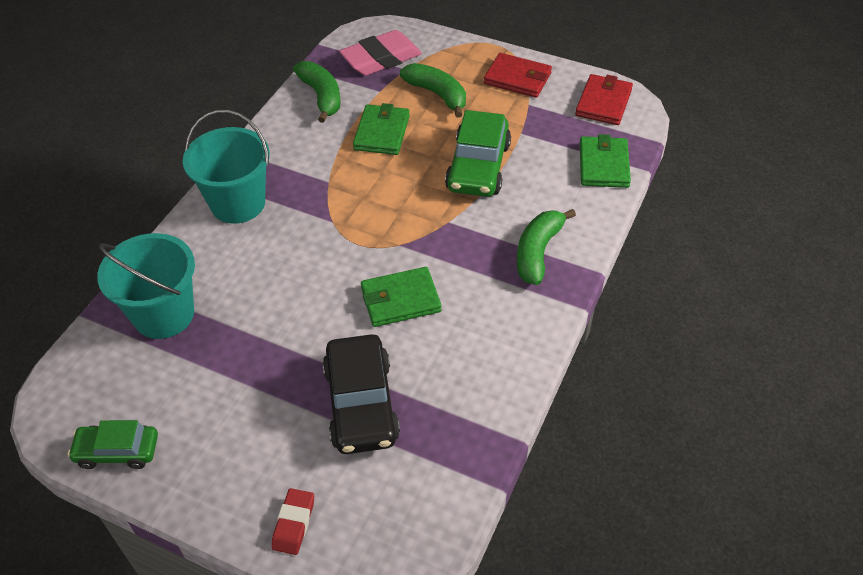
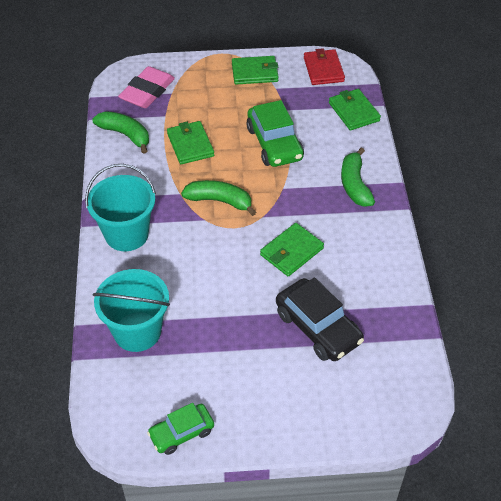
camera: 30 degrees left, 0 degrees up
(294, 523) = (333, 418): red eraser -> none
(437, 94) = (208, 103): green banana -> green banana (220, 201)
(517, 78) = (254, 72): red wallet -> green wallet

